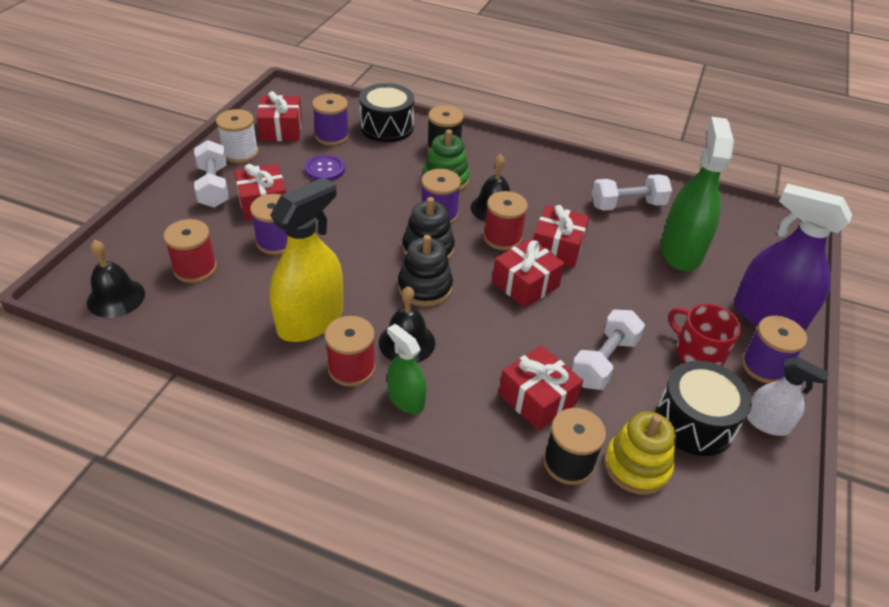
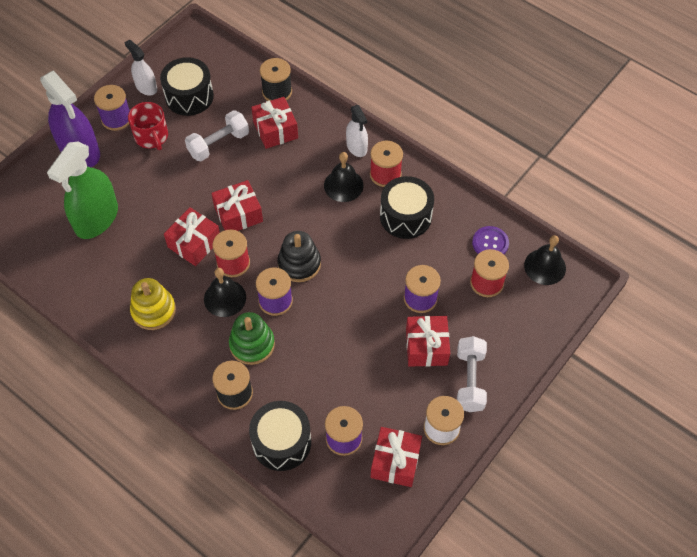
camera: 160 degrees left, 15 degrees up
(310, 320) = (405, 216): yellow spray bottle -> black drum
(325, 169) = (362, 384): purple button -> purple button (490, 243)
(406, 399) = (356, 147): green spray bottle -> white spray bottle
(425, 287) = (315, 227): black stacking toy -> none
(627, 205) = (104, 277): white dumbbell -> none
(637, 466) = (239, 82): yellow stacking toy -> yellow stacking toy (153, 310)

